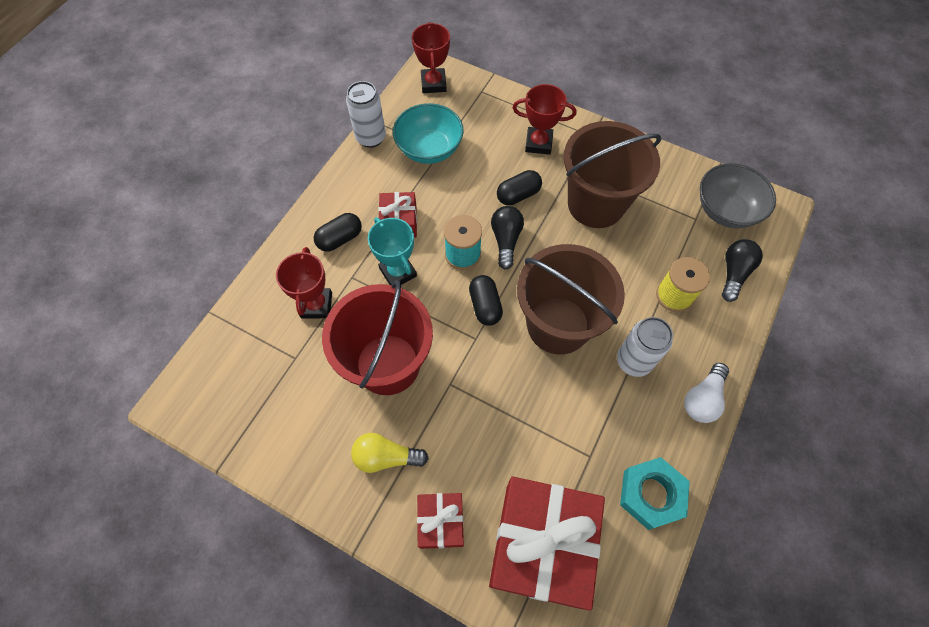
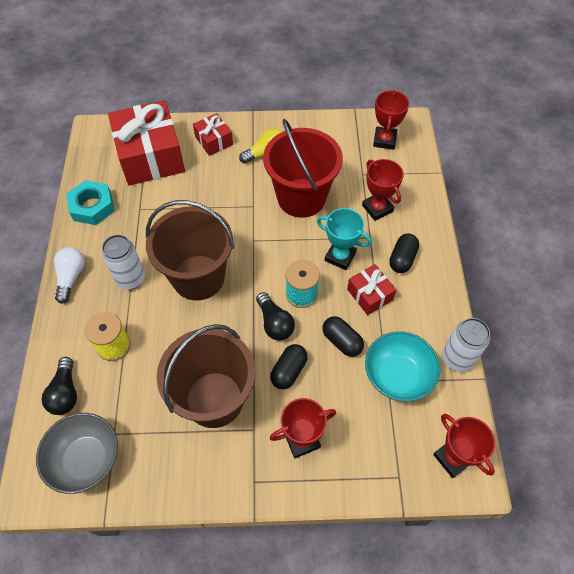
camera: 150 degrees right, 5 degrees down
(228, 392) = (384, 140): none -> red trophy
(485, 306) = (260, 265): black capsule -> black capsule (342, 341)

